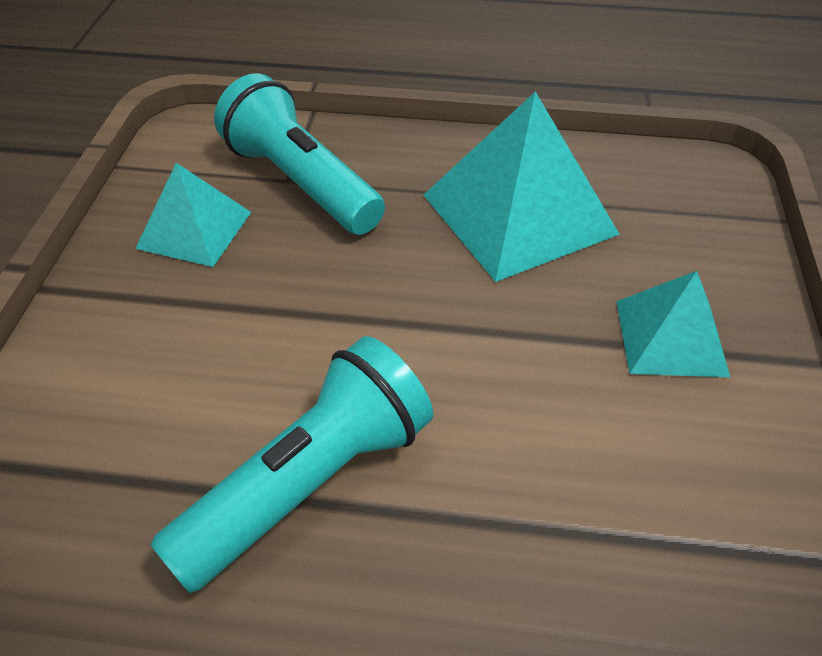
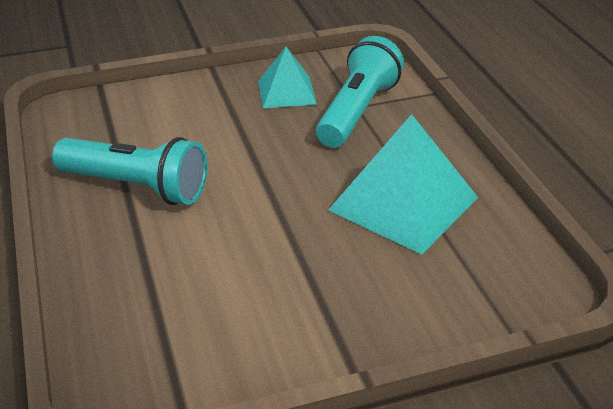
camera: 65 degrees right, 10 degrees down
(670, 337) = (331, 298): turquoise pyramid -> none

